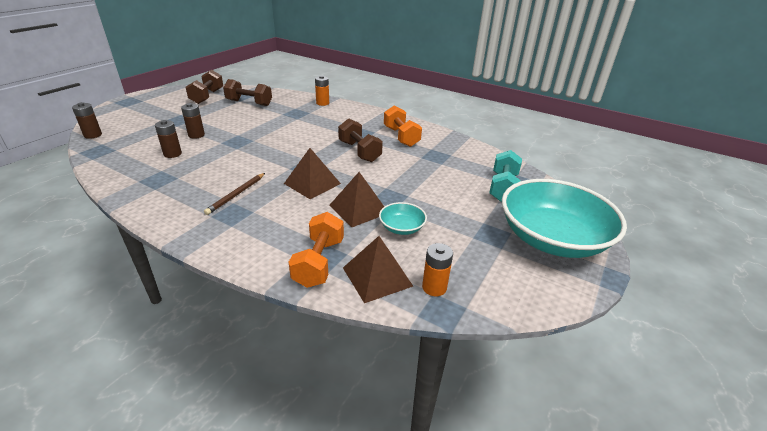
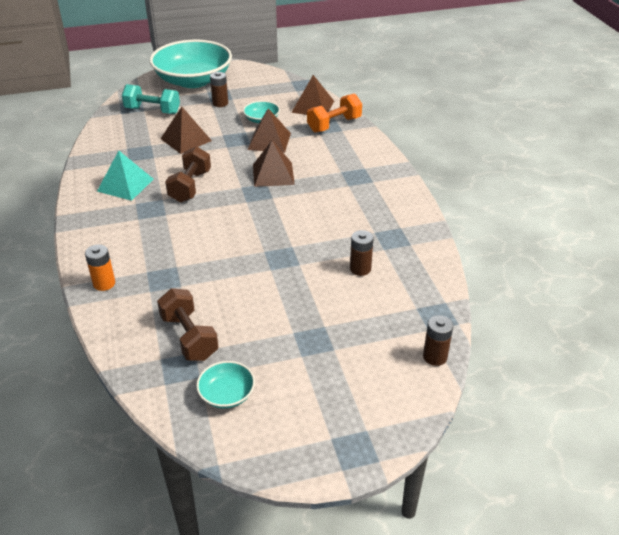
camera: 135 degrees left, 5 degrees up
(196, 135) = (315, 292): brown battery -> brown battery (220, 103)
(207, 96) = (227, 394): brown dumbbell -> turquoise bowl
(236, 194) = (340, 191): brown pencil -> none
(401, 137) = (125, 185): orange dumbbell -> turquoise pyramid
(426, 178) = (186, 139): none -> brown pyramid
(434, 287) = (292, 91): orange battery -> none
(503, 188) = (152, 111): turquoise dumbbell -> turquoise dumbbell turned 45 degrees clockwise

